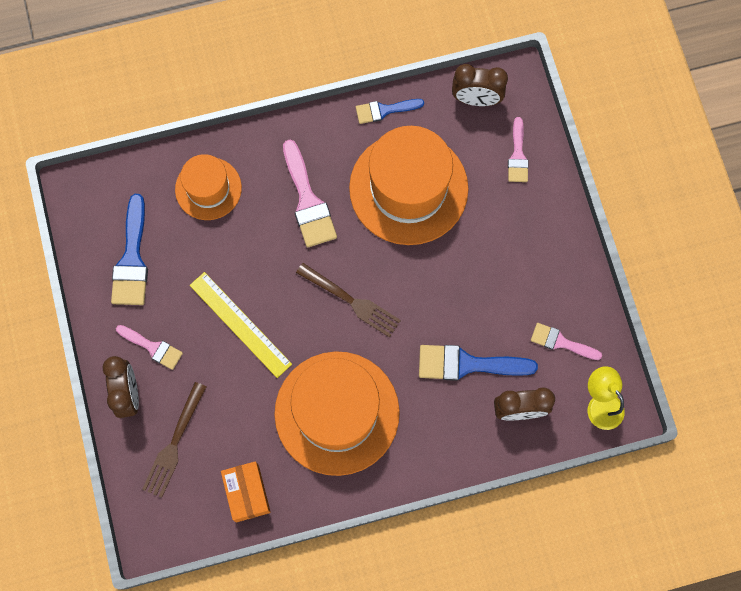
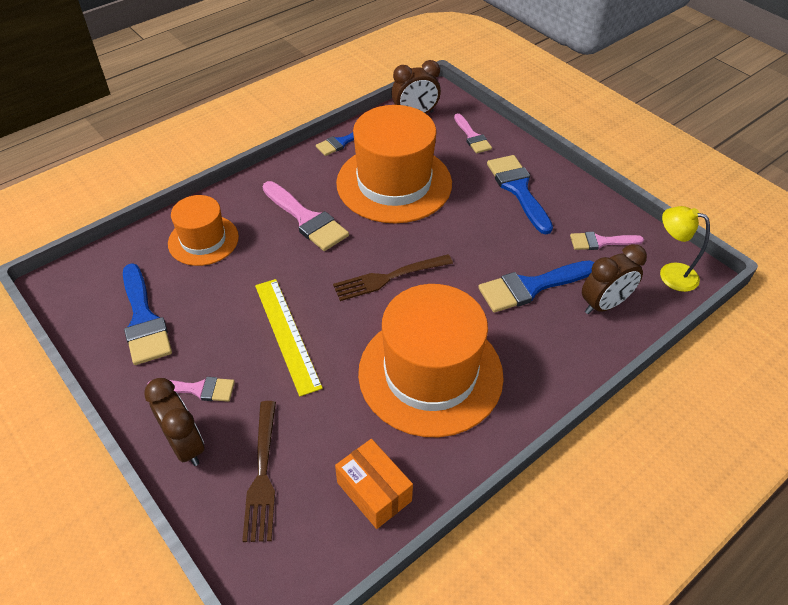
camera: 25 degrees left, 25 degrees down
(240, 324) = (287, 334): yellow ruler -> yellow ruler turned 45 degrees clockwise
(350, 301) = (389, 277): brown fork -> brown fork turned 150 degrees clockwise
(522, 246) = (518, 189): none -> blue brush

